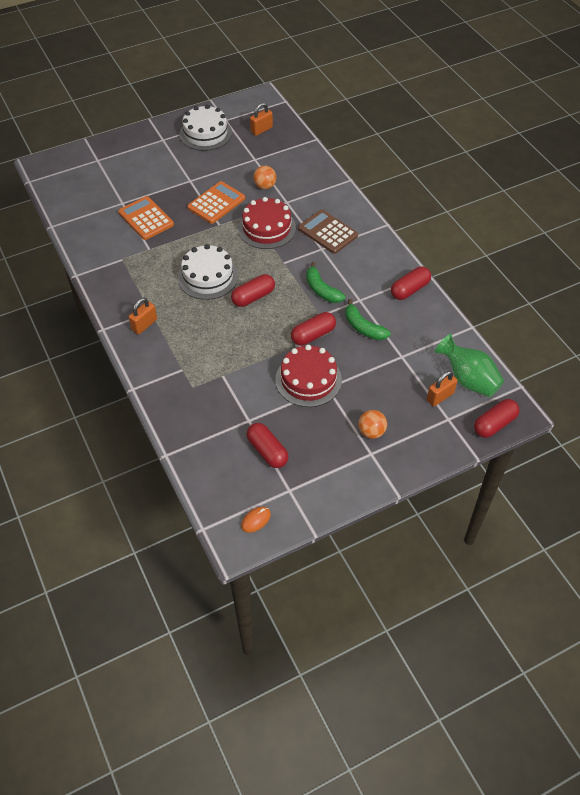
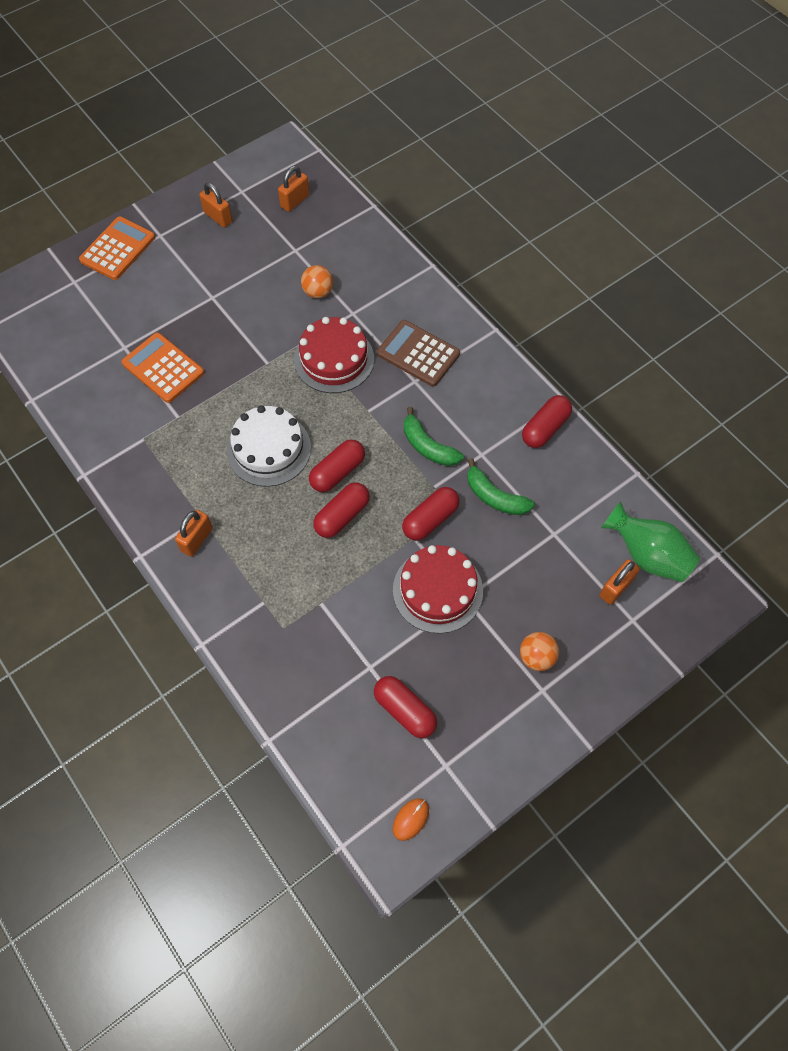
camera: 10 degrees left, 10 degrees up
(205, 133) = (218, 217): white cake -> orange padlock
(216, 203) = (256, 329): orange calculator -> orange calculator (118, 249)
(494, 424) = (693, 618): red capsule -> red capsule (342, 516)

